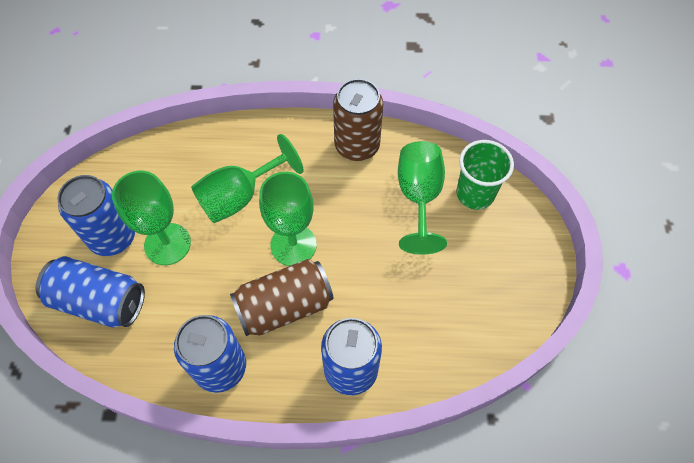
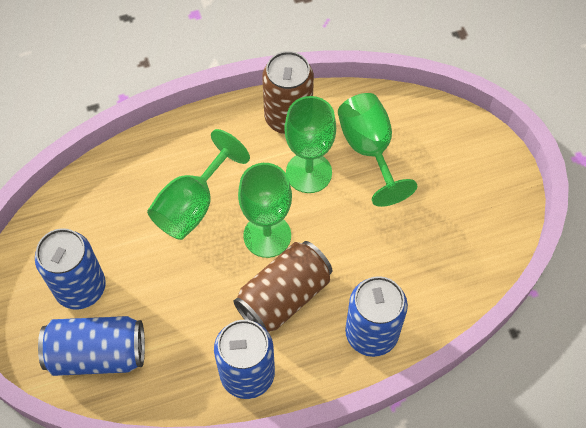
camera: 20 degrees left, 0 degrees up
(167, 244) = (140, 276): green goblet -> green goblet (309, 172)
(475, 194) = (421, 130): green cup -> none

